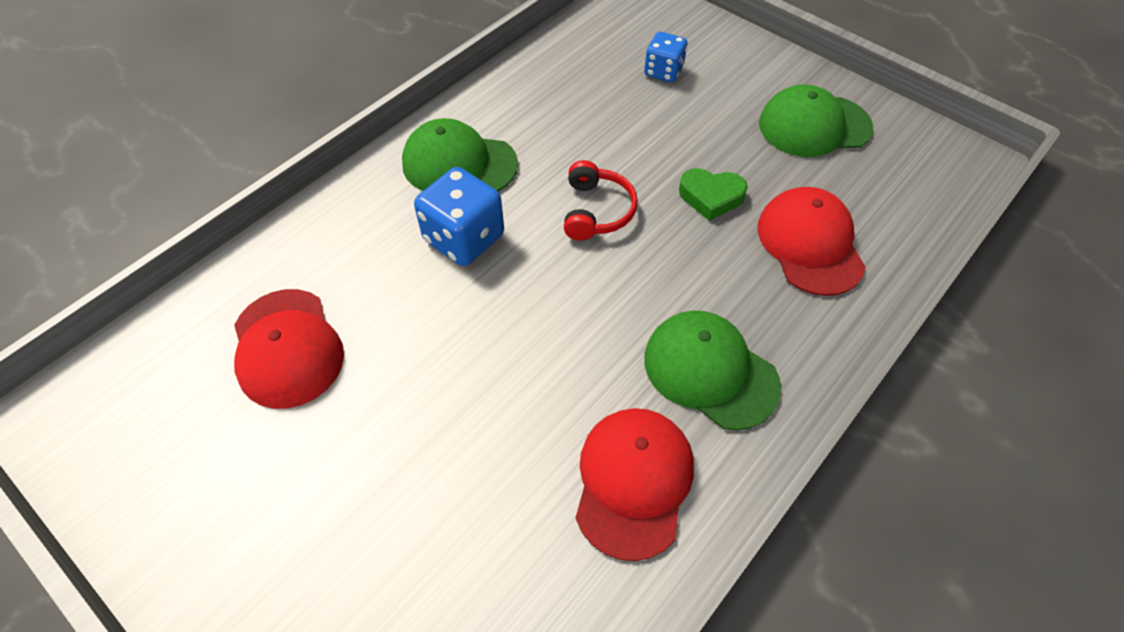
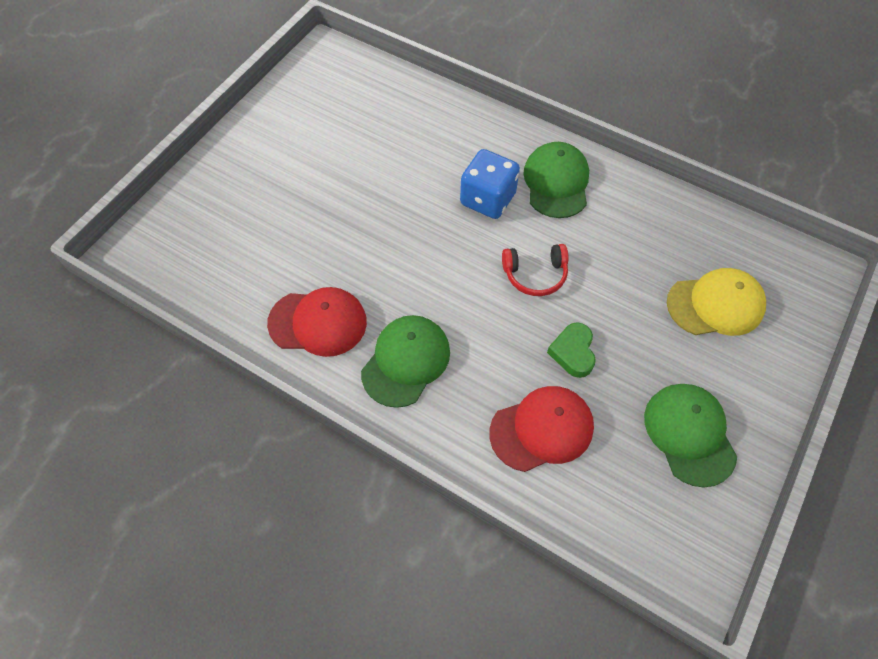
camera: 80 degrees right, 5 degrees up
(287, 348) = (383, 132): red cap -> none
(663, 71) = (715, 305): blue dice -> yellow cap

